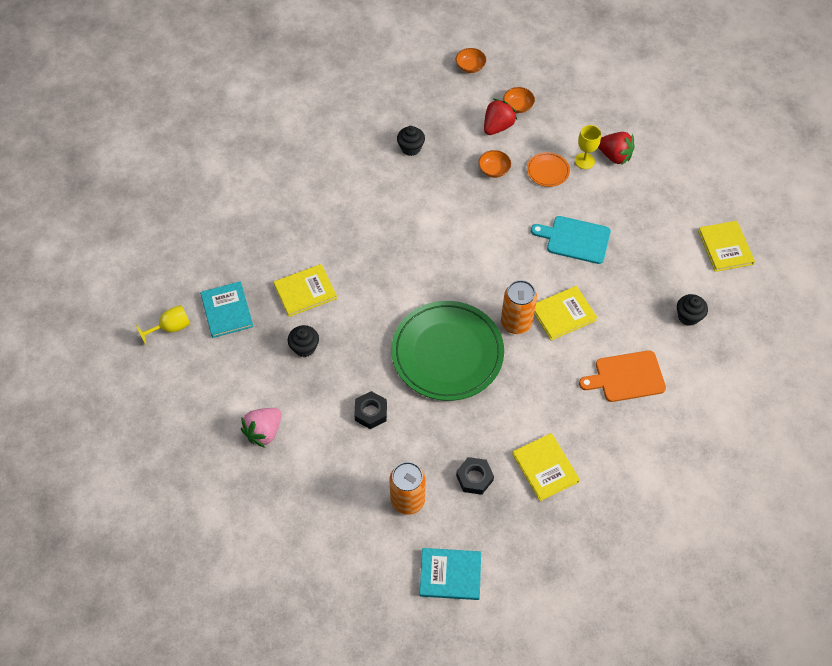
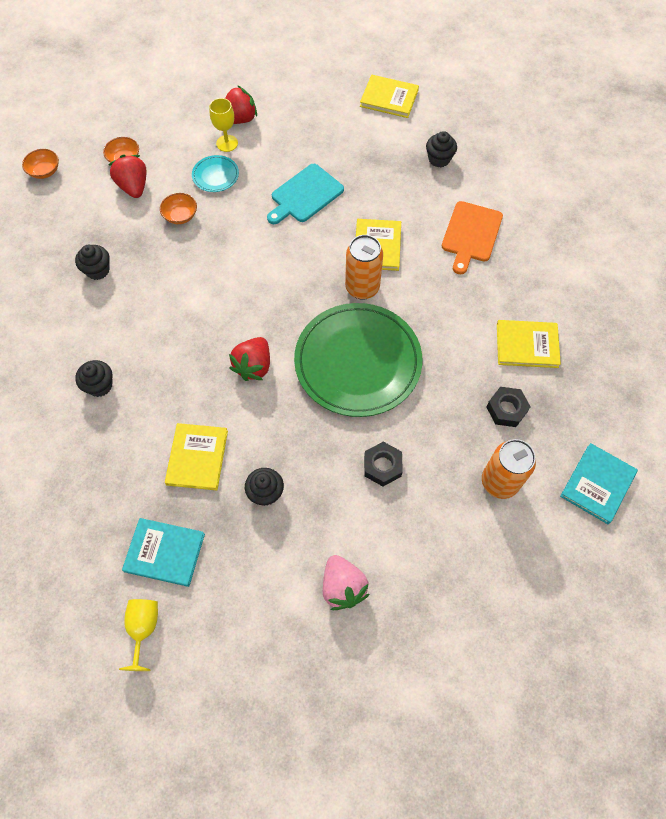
camera: 60 degrees left, 5 degrees up
(322, 203) = (100, 385): none -> black cupcake
(398, 287) = (253, 366): none -> red strawberry
(548, 171) = (215, 175): orange plate -> turquoise plate

